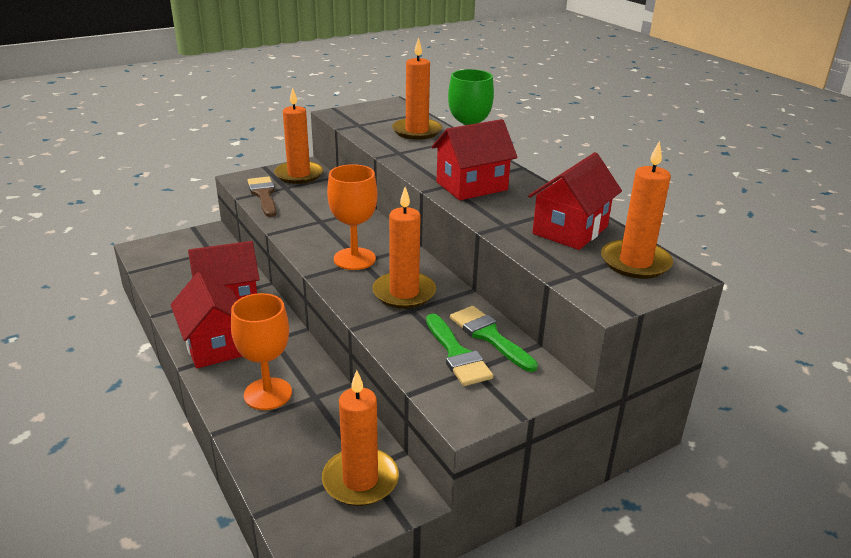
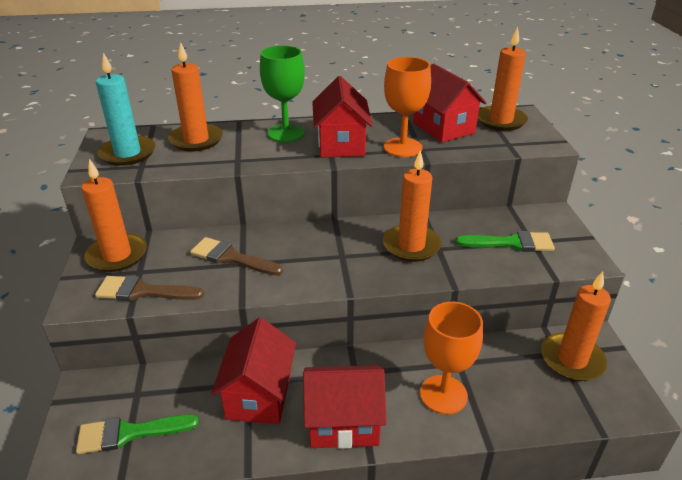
camera: 65 degrees left, 5 degrees up
(324, 214) = (231, 257): none -> brown brush
(354, 259) = (336, 259): orange goblet -> orange goblet (403, 147)
(372, 116) = (128, 153): none -> turquoise candle
(489, 336) = (491, 222): green brush -> green brush (129, 433)

